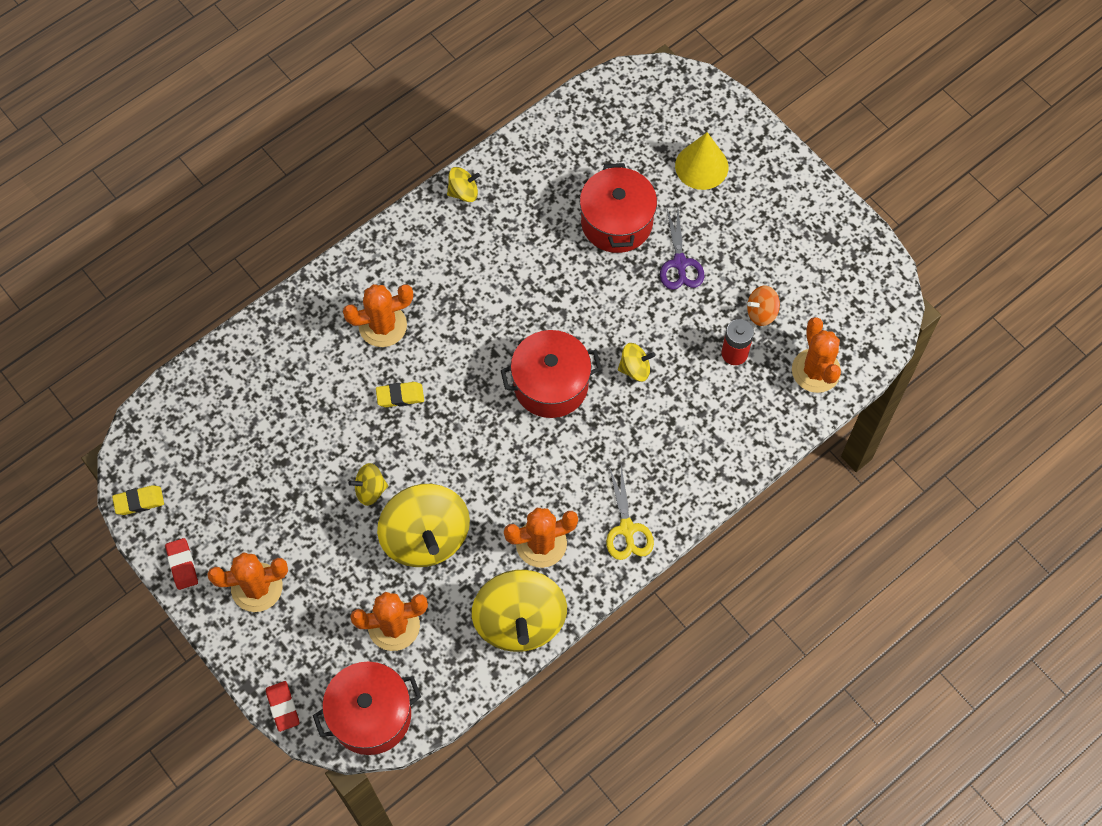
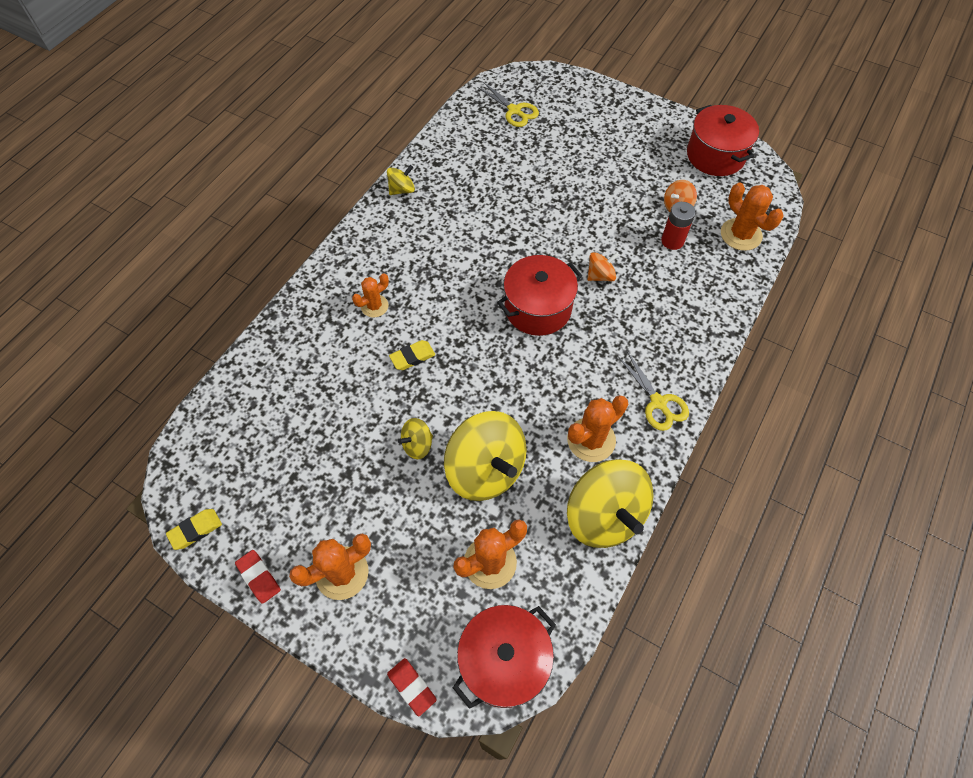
camera: 20 degrees left, 5 degrees down
(382, 326) = (374, 306): orange cactus -> orange cactus, size x0.63
(616, 222) = (533, 177): red pot -> red pot (715, 155)
(634, 125) = (514, 110): none -> yellow scissors
(635, 369) = (600, 275): yellow spinning top -> orange spinning top
(680, 263) = (596, 191): purple scissors -> none
(701, 166) = (578, 123): yellow cone -> none

